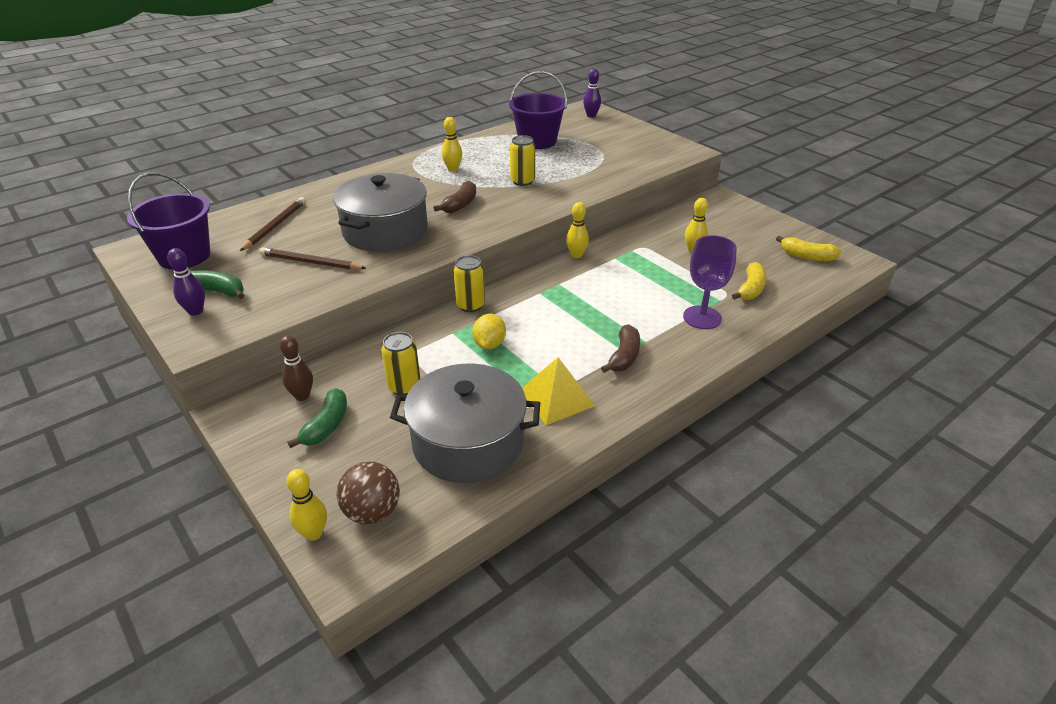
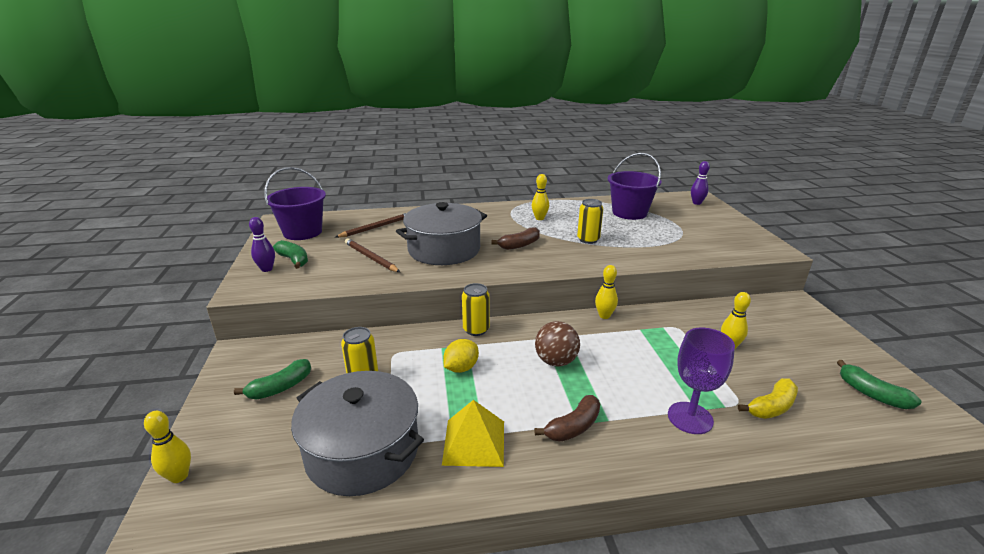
camera: 30 degrees right, 10 degrees down
(302, 396) = (290, 357): brown bowling pin -> none
(372, 512) = (233, 479): brown ball -> brown ball (556, 361)
(806, 256) = (871, 394): yellow banana -> green banana

